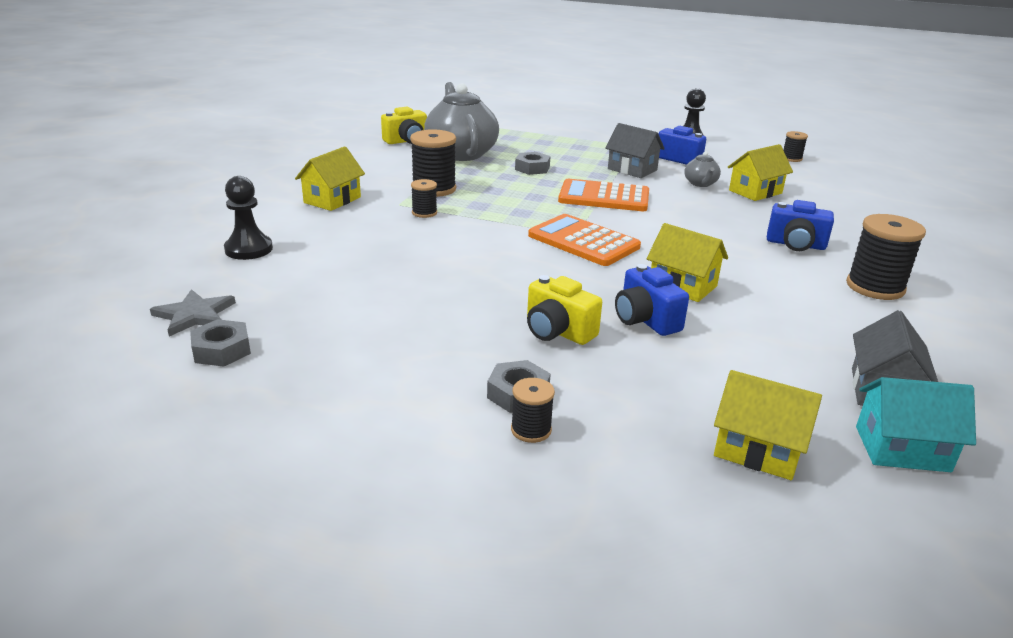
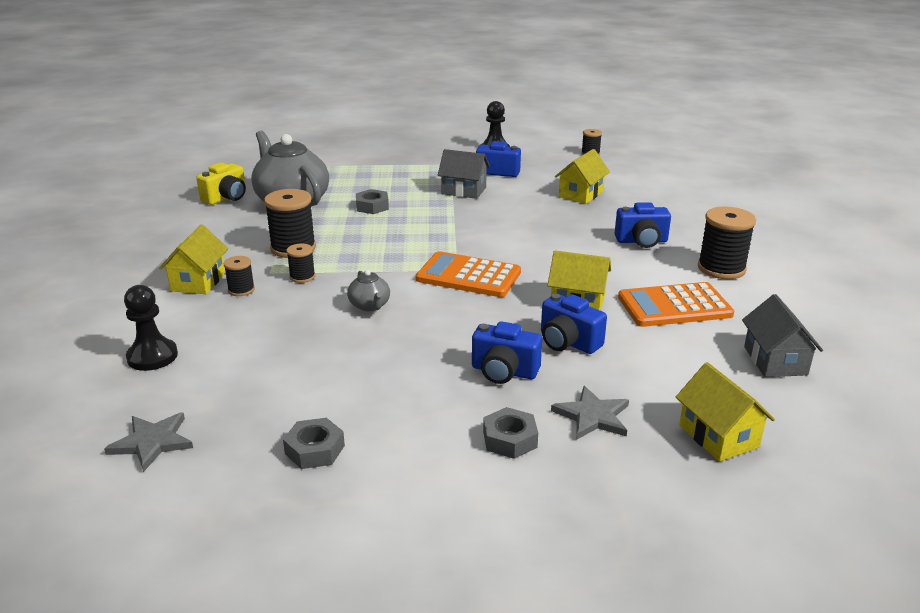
camera: 20 degrees left, 0 degrees up
(222, 350) = (210, 471): grey nut -> grey nut (314, 450)
(531, 430) = (541, 469): black spool -> black spool (241, 290)
(557, 331) = (504, 371): yellow camera -> blue camera
(604, 197) = (457, 225): orange calculator -> orange calculator (674, 306)
(623, 394) = (592, 416): none -> grey star
(700, 184) = (531, 195): grey teapot -> grey teapot (370, 306)
(757, 450) = (718, 436): yellow house -> yellow house turned 60 degrees clockwise
(902, 449) = (812, 405): turquoise house -> none

